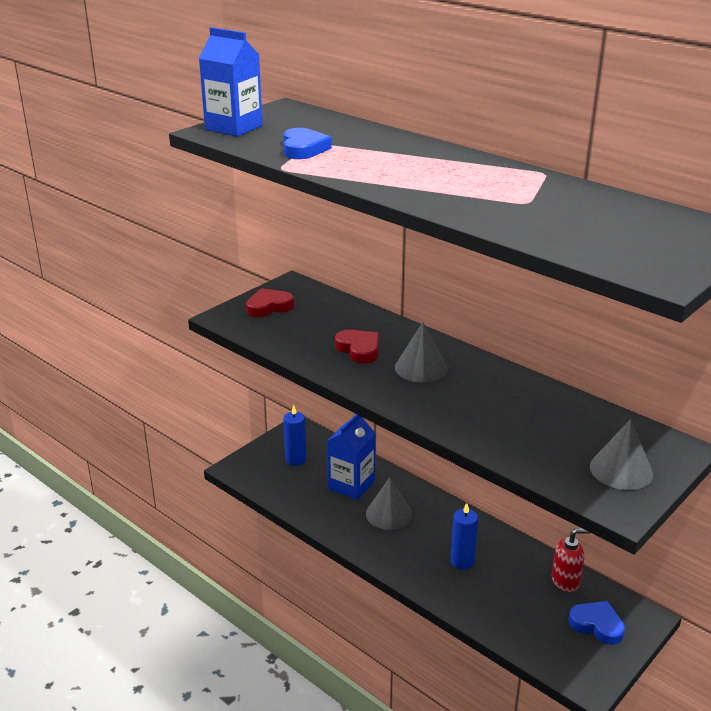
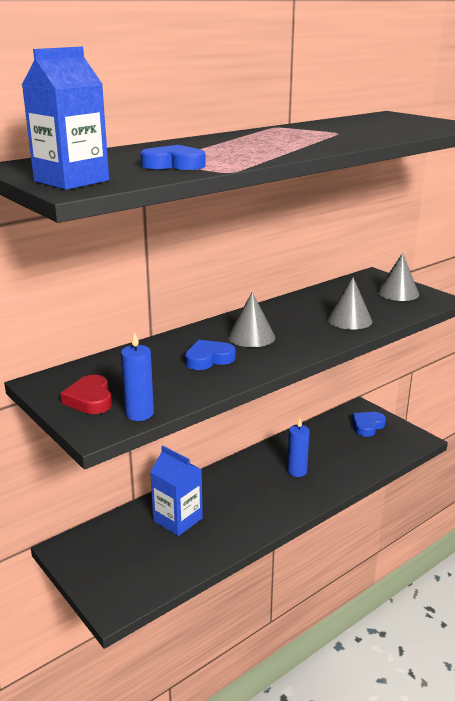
camera: 80 degrees left, 5 degrees down
(295, 459) = (119, 555): blue candle -> blue candle (139, 414)
(359, 349) = (208, 359): red heart -> blue heart
(389, 514) = (228, 501): grey cone -> grey cone (349, 320)
(565, 581) = (324, 429): red soap dispenser -> none

